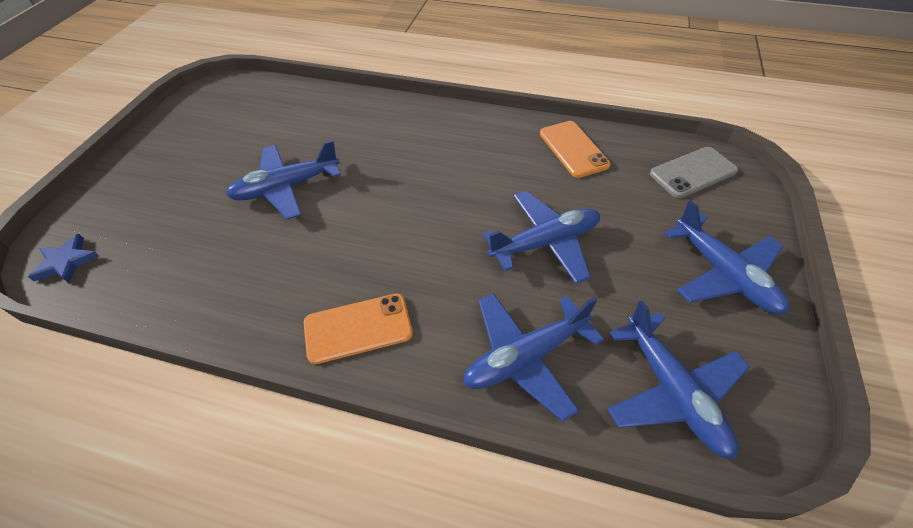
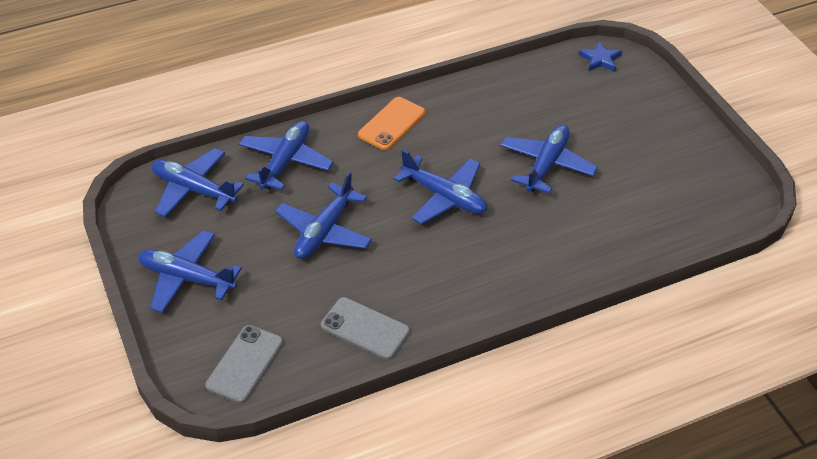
camera: 140 degrees right, 5 degrees down
(403, 211) = (444, 197): none -> blue plane
(573, 149) = (365, 328): orange phone -> grey phone

